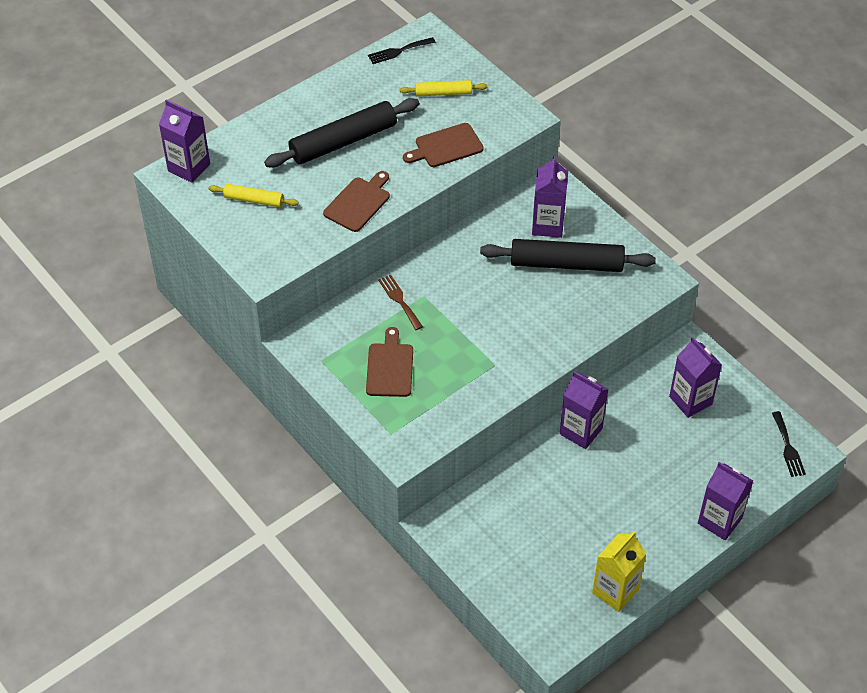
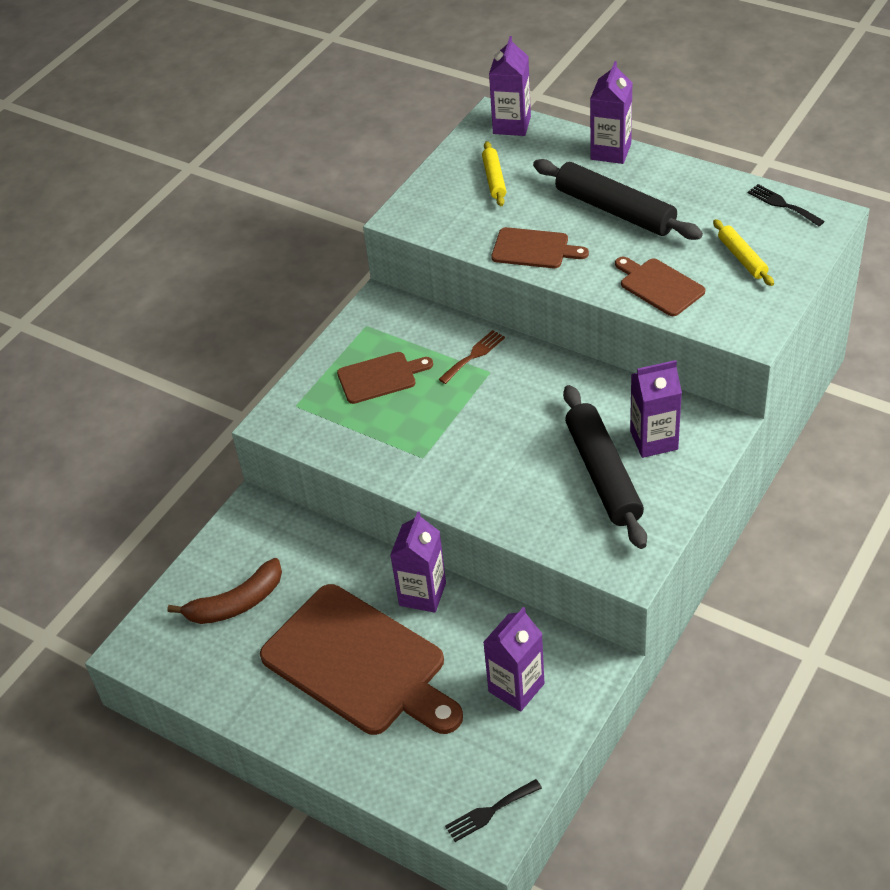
camera: 75 degrees right, 5 degrees down
(534, 558) = (236, 603): none -> brown banana
(615, 591) = (217, 687): yellow carton -> none
(630, 490) = (359, 664): none -> brown cutting board
(719, 521) = (348, 764): purple carton -> purple carton (611, 151)

